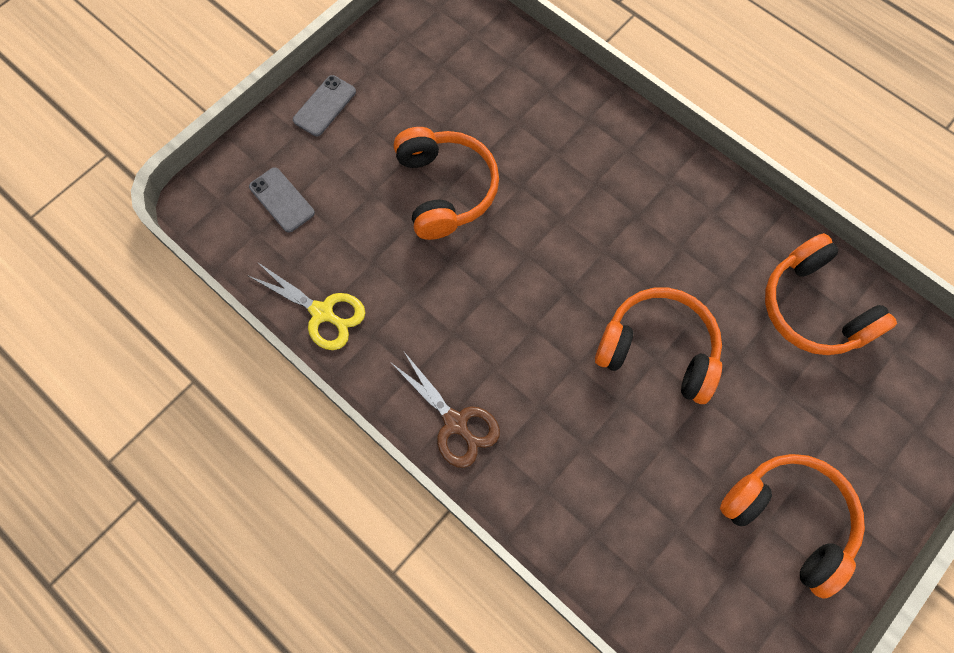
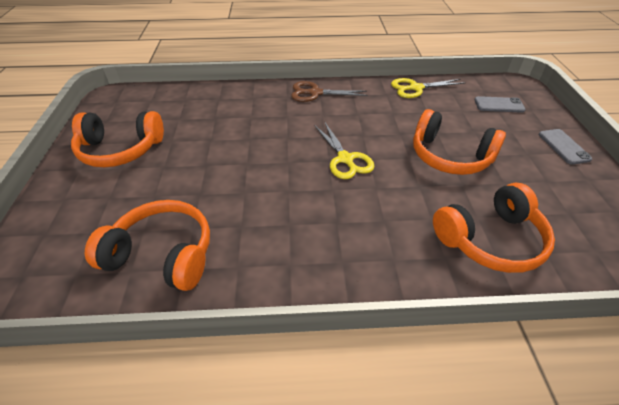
camera: 135 degrees right, 25 degrees down
(550, 276) = (345, 159): none -> yellow scissors
(658, 349) = (251, 168): orange headphones -> orange headphones (490, 240)

